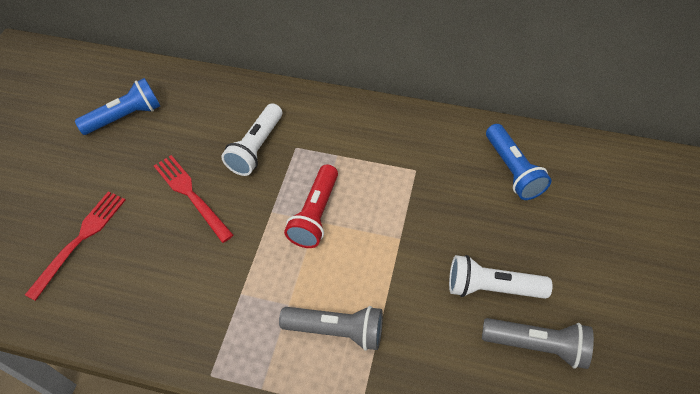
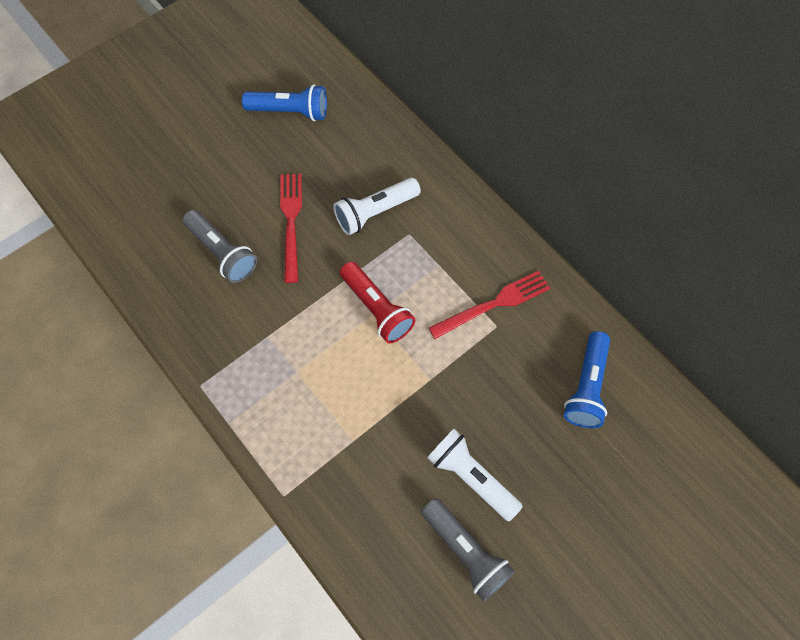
camera: 35 degrees right, 10 degrees up
(80, 240) = (183, 206): red fork -> red fork (494, 304)
(315, 215) = (377, 309): red flashlight -> red flashlight turned 90 degrees counterclockwise
(336, 330) = (317, 419): grey flashlight -> grey flashlight (222, 253)

